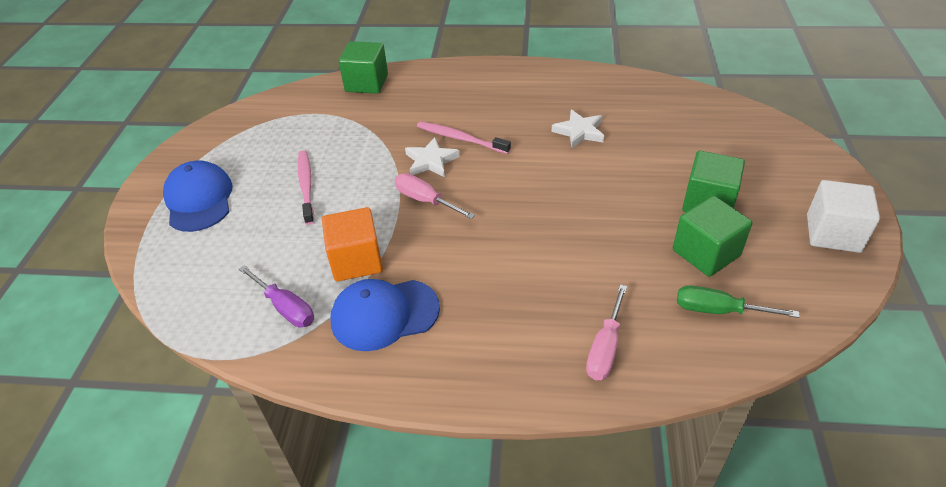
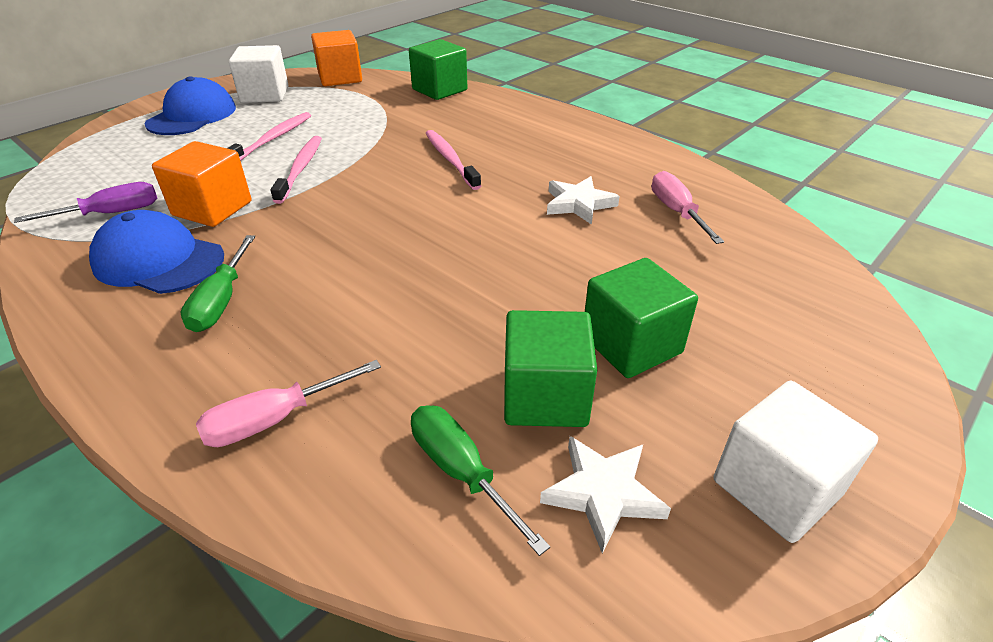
camera: 35 degrees right, 5 degrees down
(229, 151) = (265, 95): none -> white cube
(268, 106) = (340, 78): none -> orange cube
(285, 307) = (110, 214): purple screwdriver -> purple screwdriver turned 105 degrees counterclockwise
(368, 198) = (301, 168): none -> pink toothbrush
(426, 200) = (340, 192): pink screwdriver -> pink screwdriver (677, 212)
(431, 161) = (396, 165): white star -> white star (603, 493)
(470, 311) = (221, 301): none -> green screwdriver

